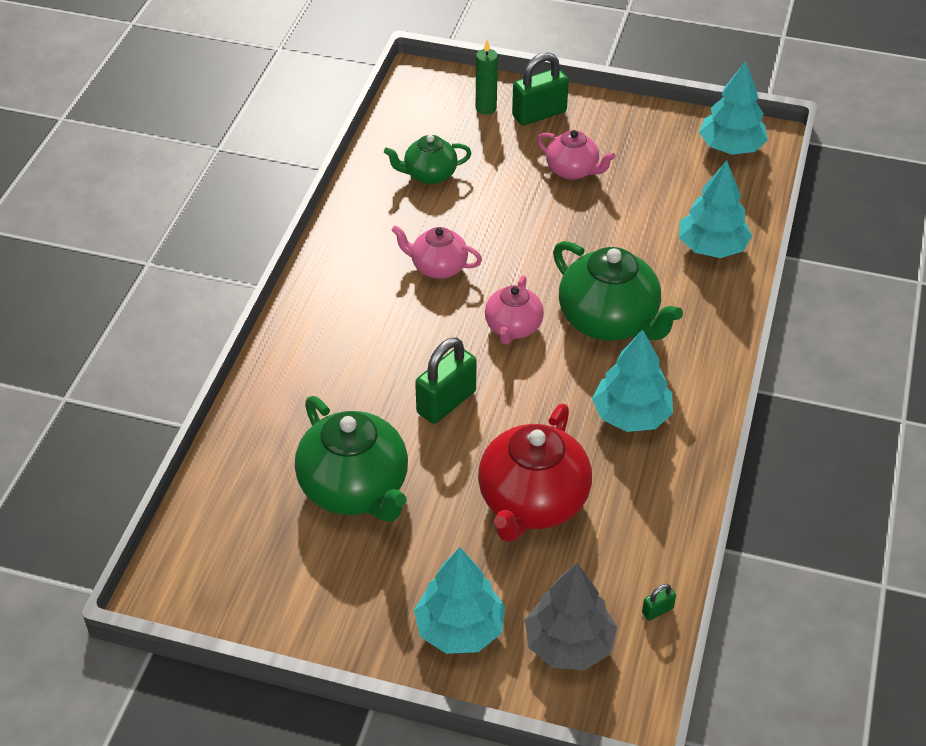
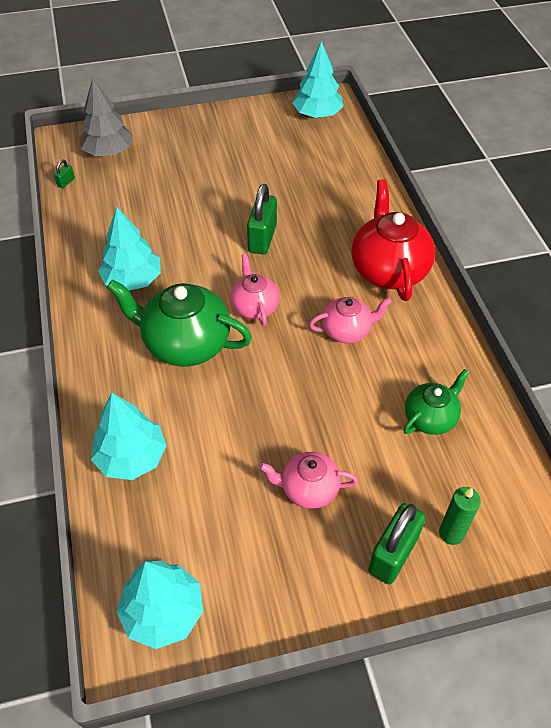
camera: 150 degrees right, 5 degrees up
(355, 489) = (276, 173): green teapot -> none
(459, 628) = (170, 138): turquoise tree -> turquoise tree (317, 115)
(532, 503) = (168, 205): red teapot -> red teapot (388, 270)

